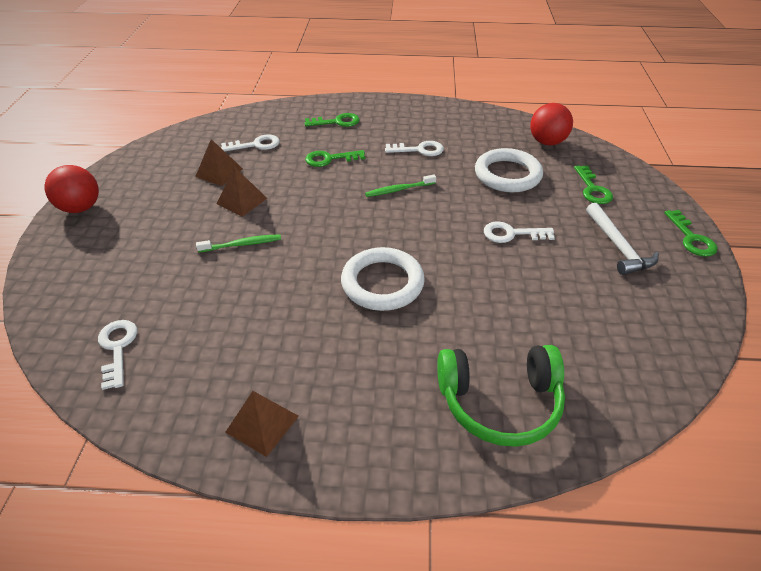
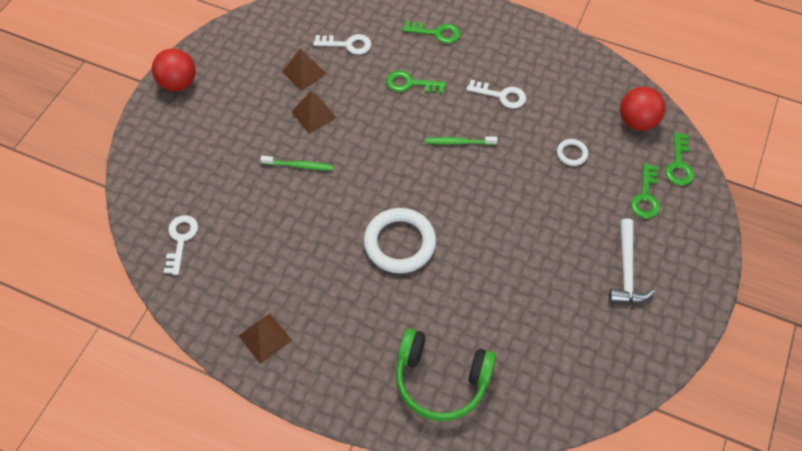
camera: 20 degrees right, 15 degrees up
(507, 175) = (572, 154): white ring -> white ring, size x0.46
(511, 234) = (536, 226): white key -> none
(691, 238) = (703, 283): green key -> green key (679, 165)

